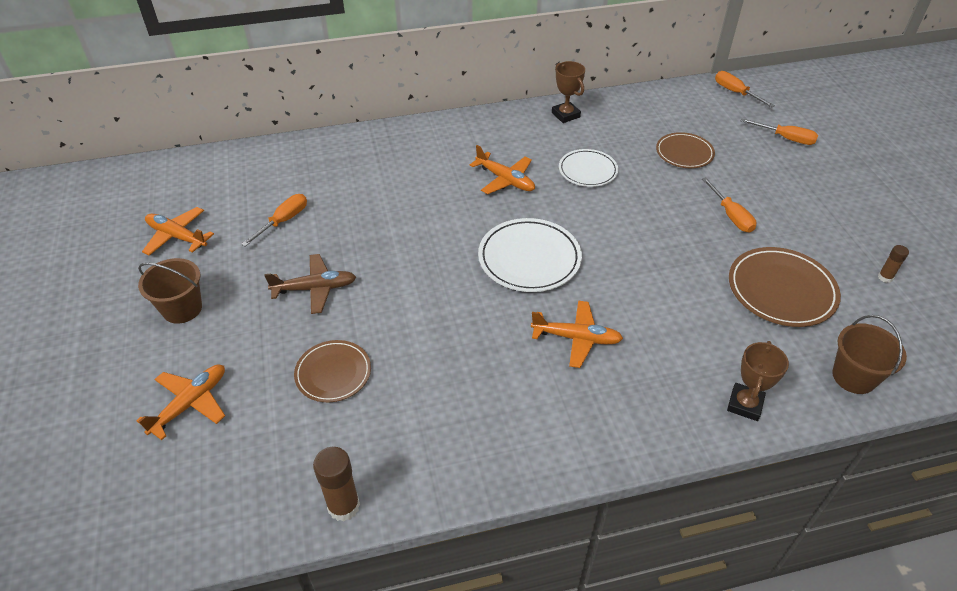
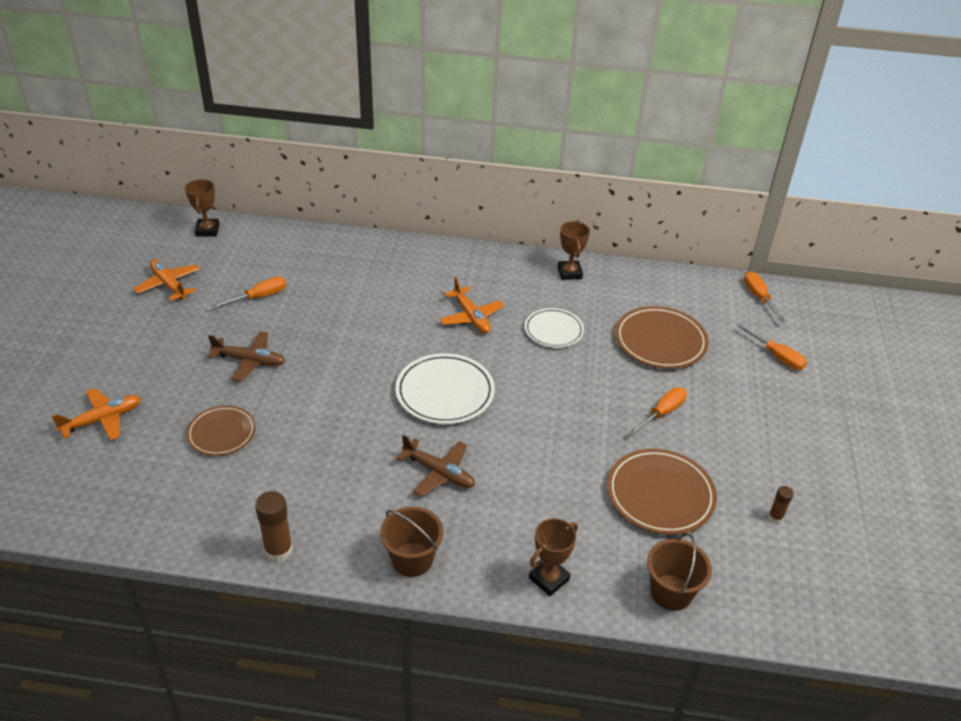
camera: 20 degrees right, 5 degrees down
(182, 309) = (139, 344): brown bucket -> brown bucket (412, 559)
(185, 169) = (207, 230): none -> brown trophy
(343, 506) = (166, 536): brown glue stick -> brown glue stick (278, 550)
(576, 338) = (439, 473): orange plane -> brown plane
(684, 153) = (660, 341): brown plate -> brown plate, size x1.55
(731, 216) = (662, 413): orange screwdriver -> orange screwdriver turned 135 degrees counterclockwise

